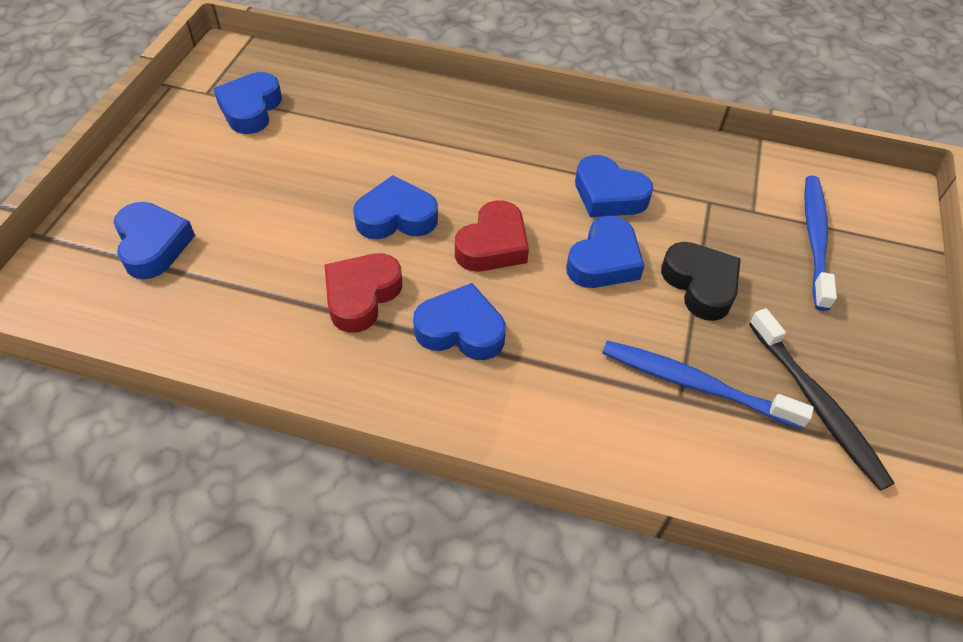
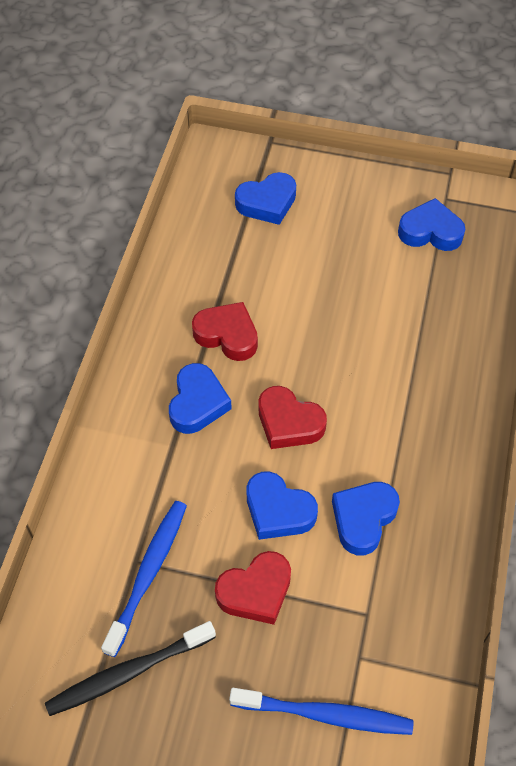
camera: 90 degrees right, 5 degrees up
(396, 217) = (313, 350): blue heart -> none
(700, 285) = (255, 591): black heart -> red heart

